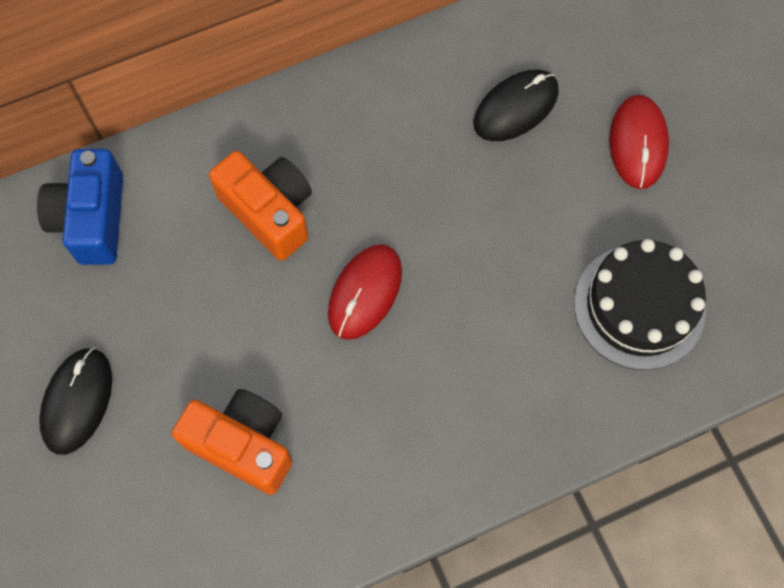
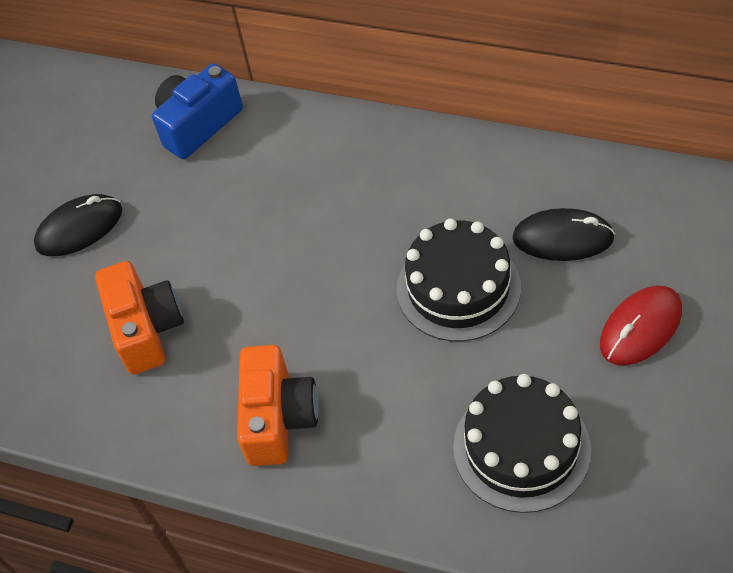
camera: 50 degrees right, 15 degrees down
(269, 212) = (312, 193): orange camera -> orange camera (278, 418)
(365, 293) = (323, 290): red mouse -> none
(473, 210) = (458, 288): none -> black cake

